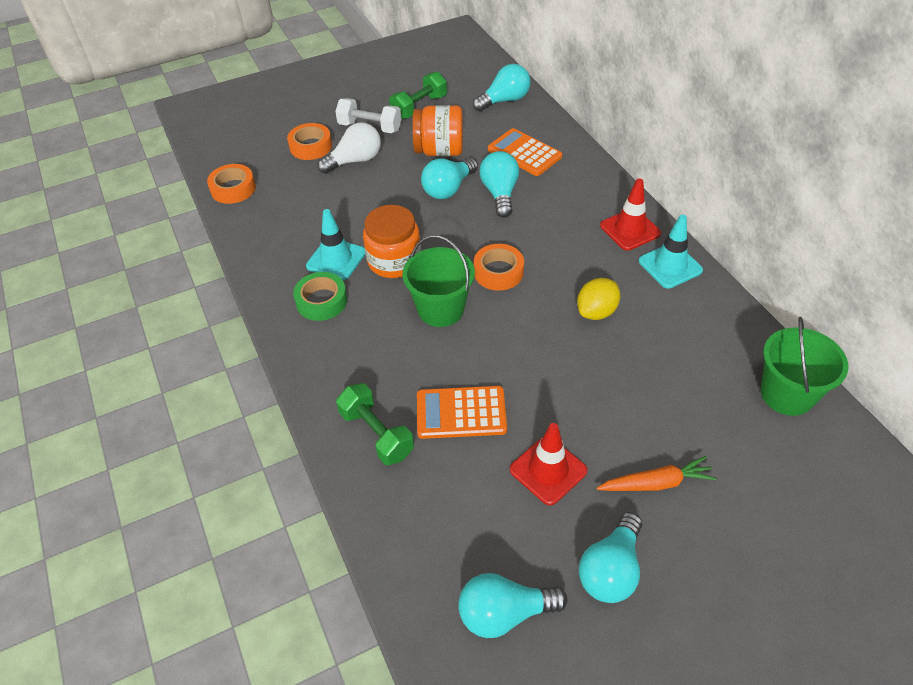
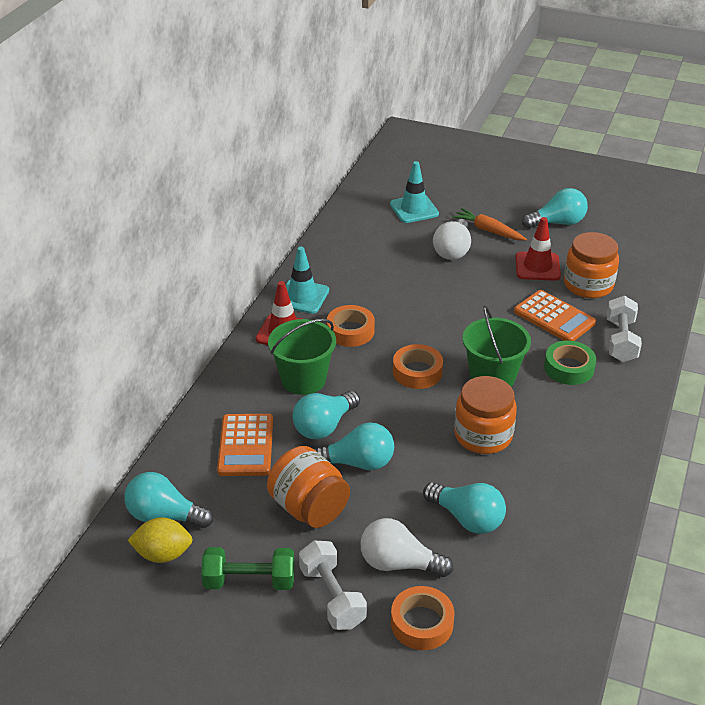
camera: 135 degrees left, 10 degrees down
(233, 189) = (558, 630): orange tape -> orange tape (350, 331)
(321, 301) = (576, 445): green tape -> green tape (569, 368)
(336, 259) = (529, 471): turquoise traffic cone -> turquoise traffic cone (414, 209)
(376, 434) = (621, 341): green dumbbell -> white dumbbell
(475, 487) = (588, 285): none -> orange jar
(504, 613) = (629, 241): turquoise light bulb -> turquoise light bulb (467, 518)
(596, 312) = (392, 307): yellow lemon -> yellow lemon (163, 554)
(646, 421) = (453, 250): none -> white light bulb
(787, 394) = (362, 214): green bucket -> green bucket (303, 379)

